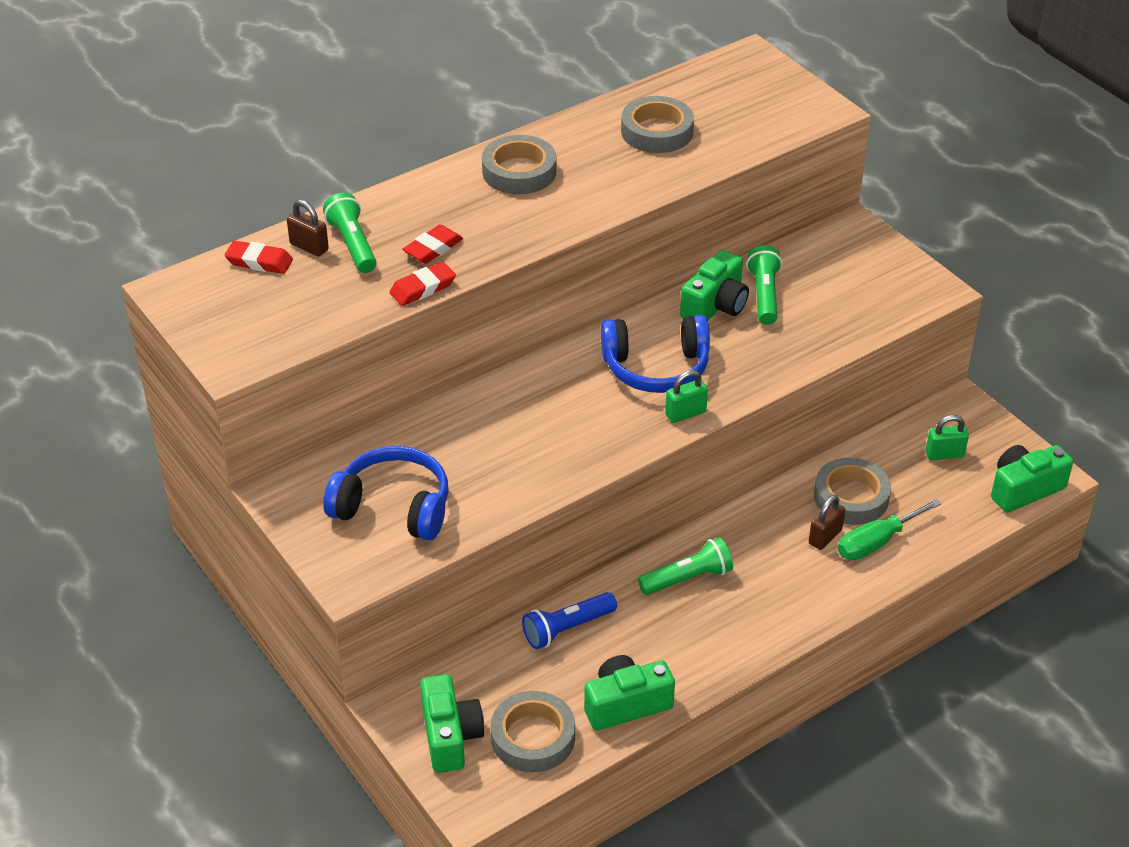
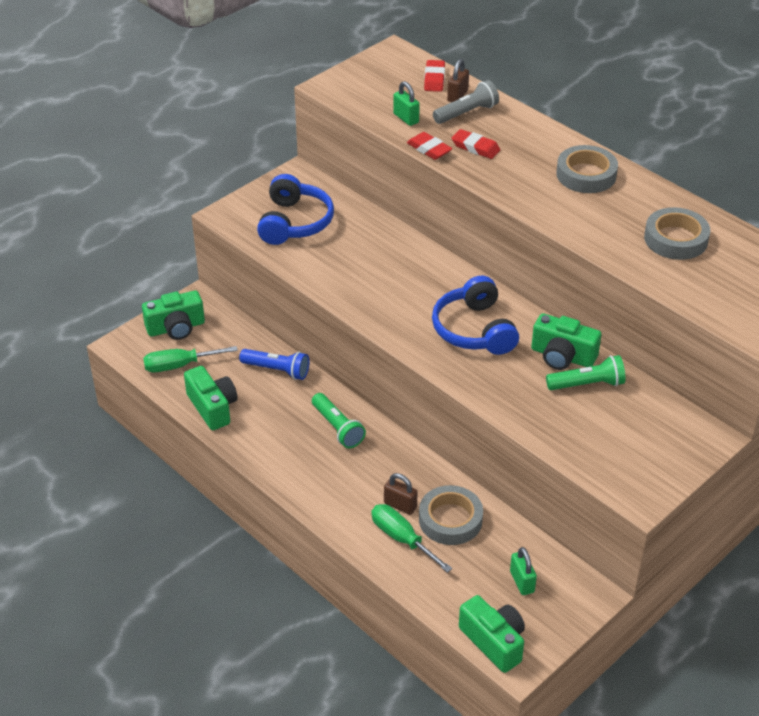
camera: 80 degrees right, 0 degrees up
(353, 245) = (466, 113): green flashlight -> grey flashlight
(533, 737) = (179, 365): grey tape -> green screwdriver
(567, 628) = (277, 370): blue flashlight -> blue flashlight turned 150 degrees clockwise
(685, 413) = (426, 351): green padlock -> green padlock (406, 118)

